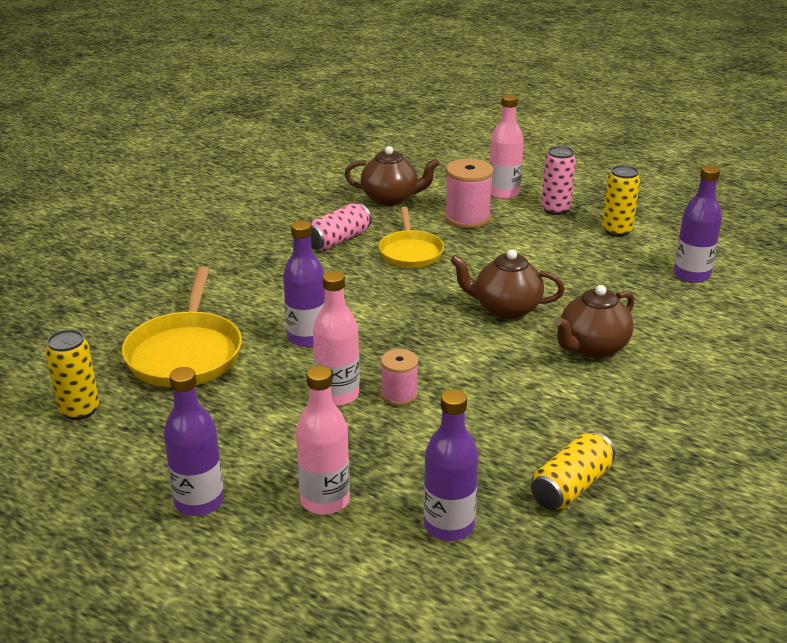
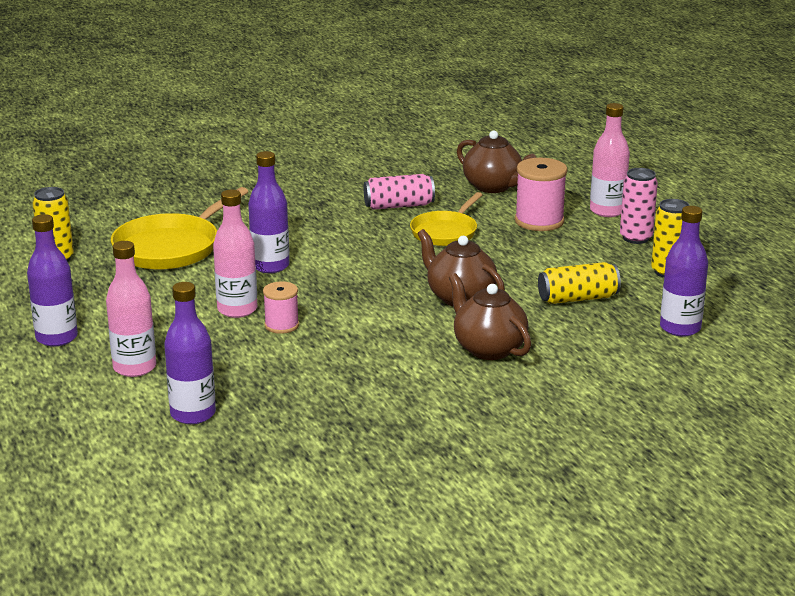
camera: 35 degrees right, 5 degrees down
(571, 487) = (316, 427): yellow can -> yellow can (577, 298)
(592, 347) = (488, 349): brown teapot -> brown teapot turned 60 degrees clockwise

